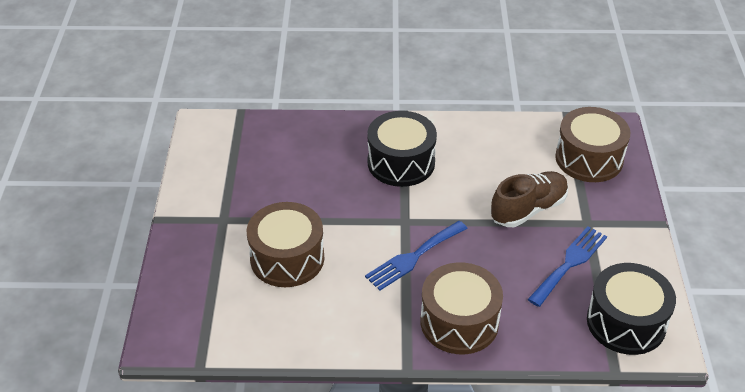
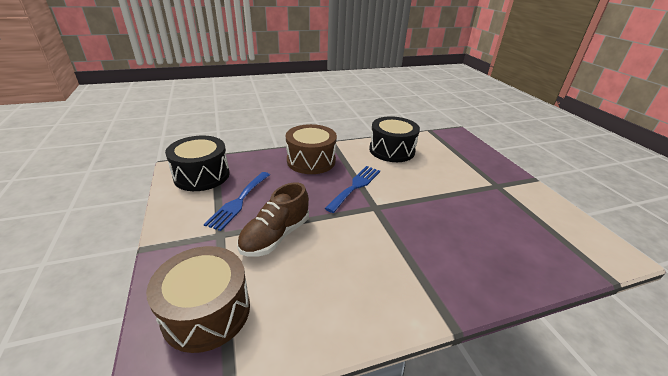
camera: 160 degrees right, 10 degrees down
(287, 258) = (434, 172): brown drum -> none
(401, 162) = (411, 256): black drum -> black drum (391, 150)

